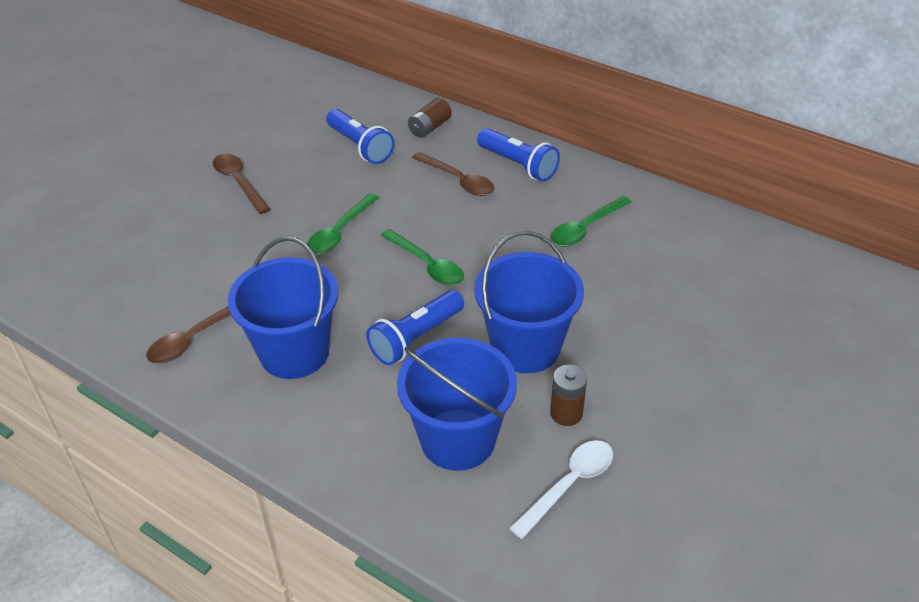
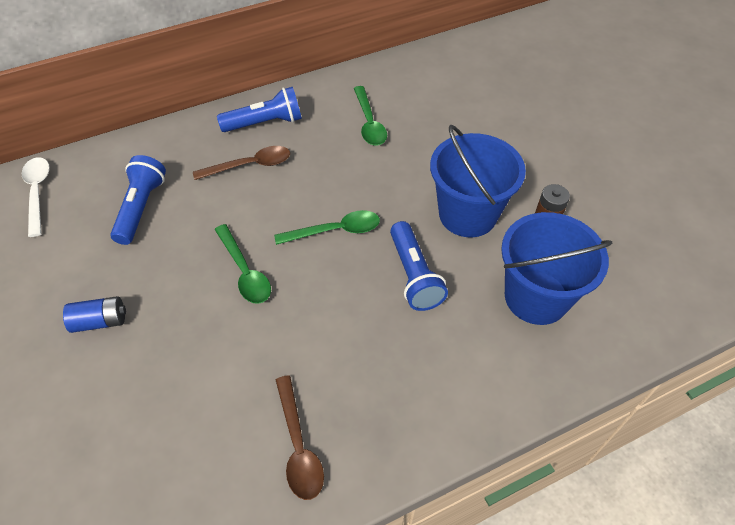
camera: 60 degrees left, 10 degrees up
(239, 182) = (100, 321): brown spoon -> blue battery
(294, 352) = (373, 369): blue bucket -> none
(360, 147) = (141, 207): blue flashlight -> blue flashlight turned 75 degrees counterclockwise
(429, 127) = (164, 151): brown battery -> none
(569, 485) = (610, 253): white spoon -> white spoon (38, 193)

